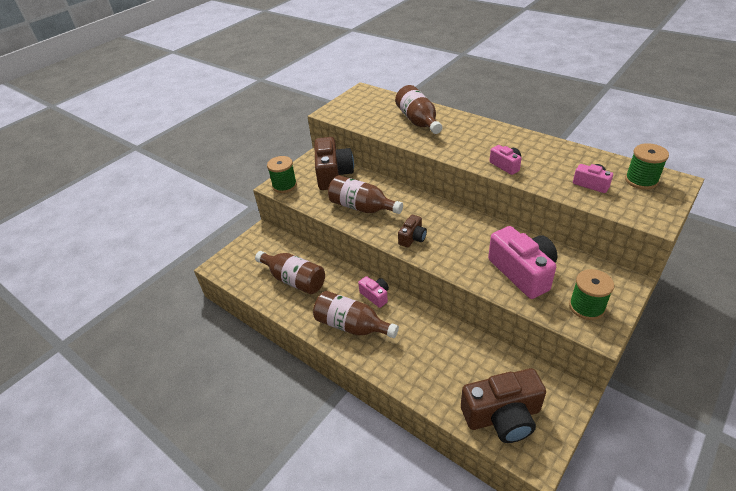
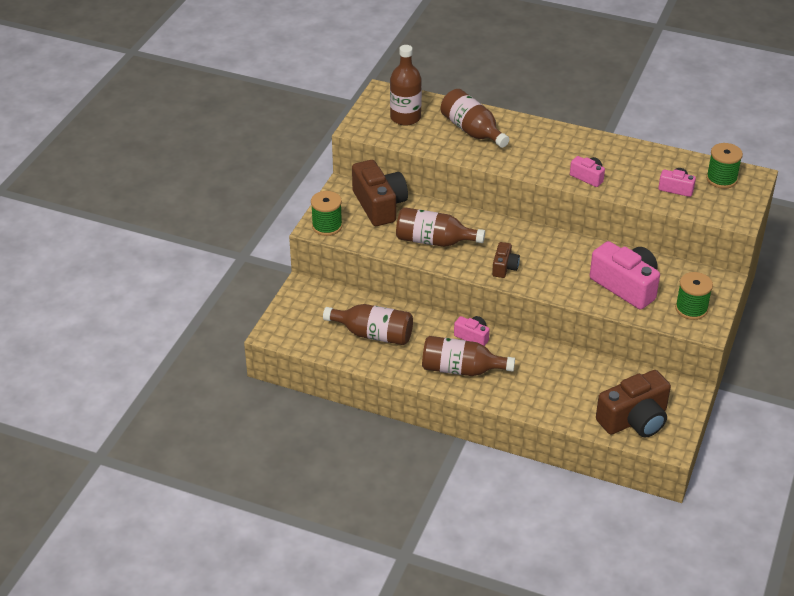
camera: 20 degrees left, 0 degrees up
(370, 108) = (405, 117): none -> brown bottle

